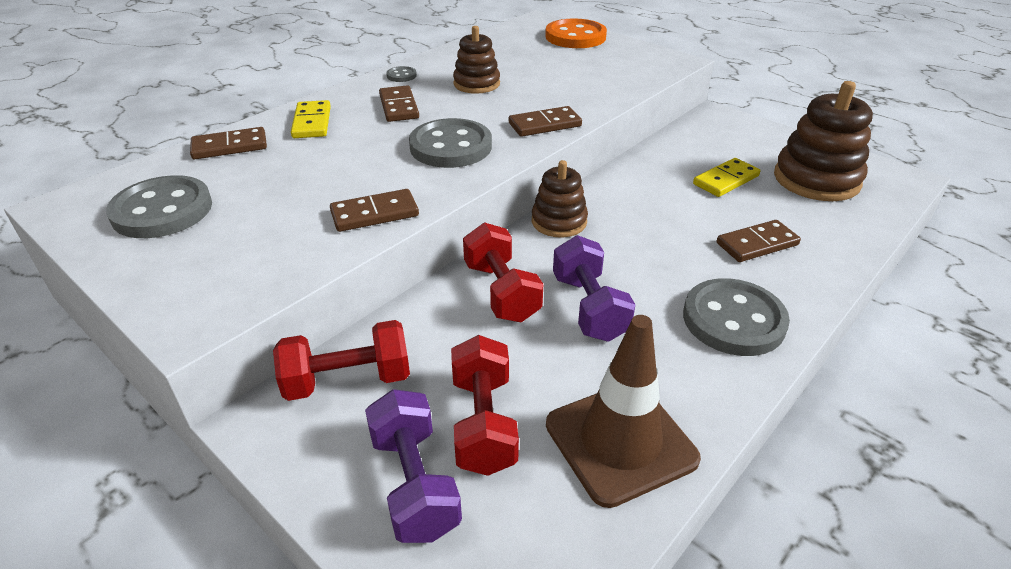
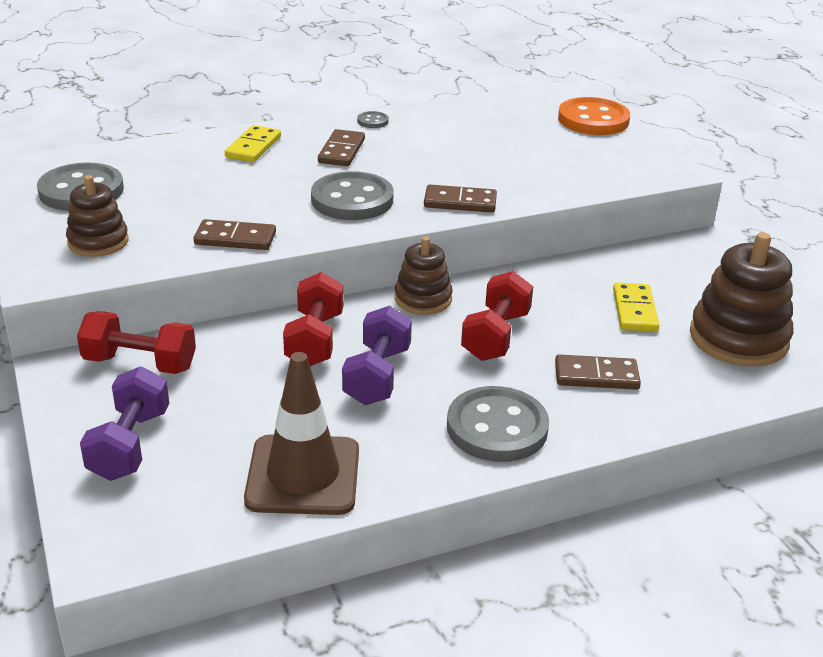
camera: 25 degrees right, 5 degrees down
(230, 146) = (170, 151): brown domino -> none
(476, 84) = (436, 146): brown stacking toy -> brown stacking toy (98, 242)
(483, 423) = (212, 426): red dumbbell -> red dumbbell (496, 336)
(725, 180) = (634, 310): yellow domino -> yellow domino turned 75 degrees counterclockwise

